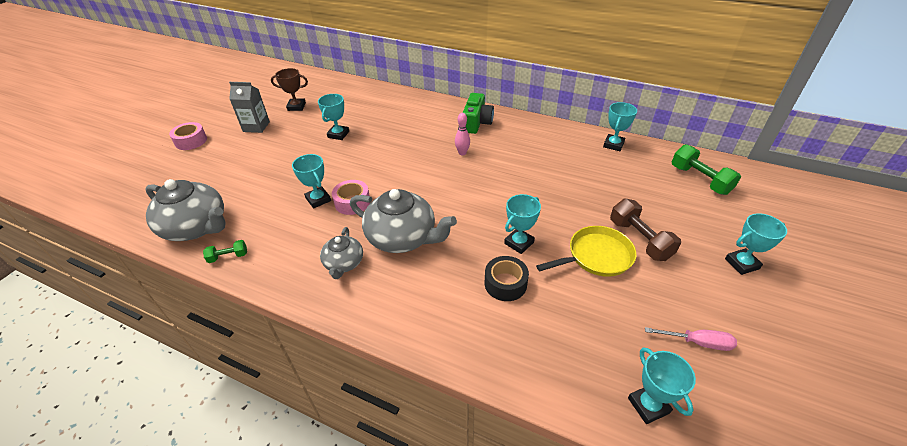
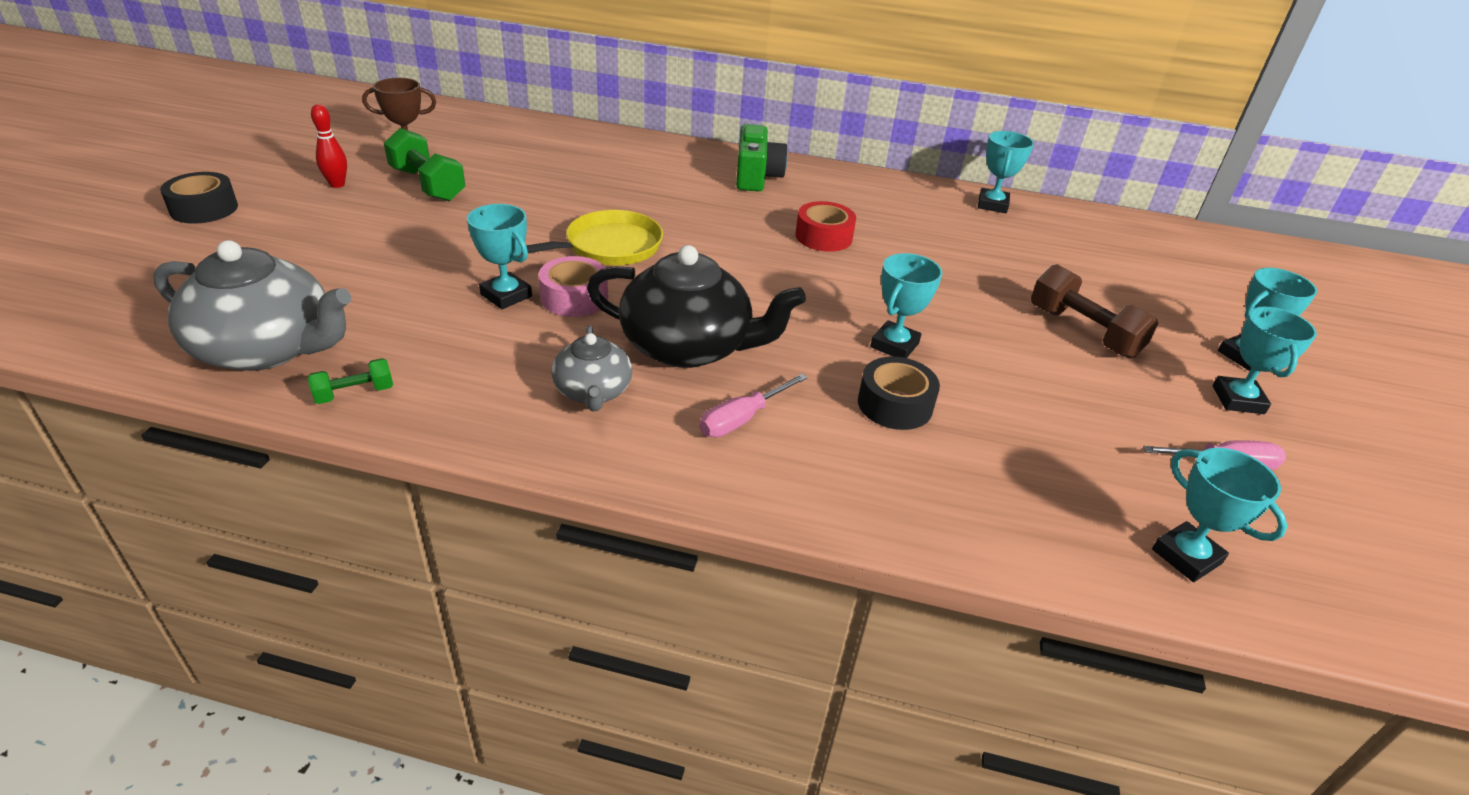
camera: 15 degrees left, 5 degrees down
(191, 141) = (204, 209): pink tape -> black tape
(256, 127) = (337, 184): grey carton -> red bowling pin
(338, 134) = (508, 195): turquoise trophy -> turquoise trophy (1237, 400)
(402, 237) = (688, 347): grey teapot -> black teapot
(416, 287) = (742, 419): none -> pink screwdriver
(462, 153) = (748, 219): pink bowling pin -> none
(502, 166) = (823, 237): none -> red tape
(596, 256) = (1026, 357): yellow pan -> yellow pan (608, 247)
(699, 180) = (1140, 249): green dumbbell -> green dumbbell (427, 185)

